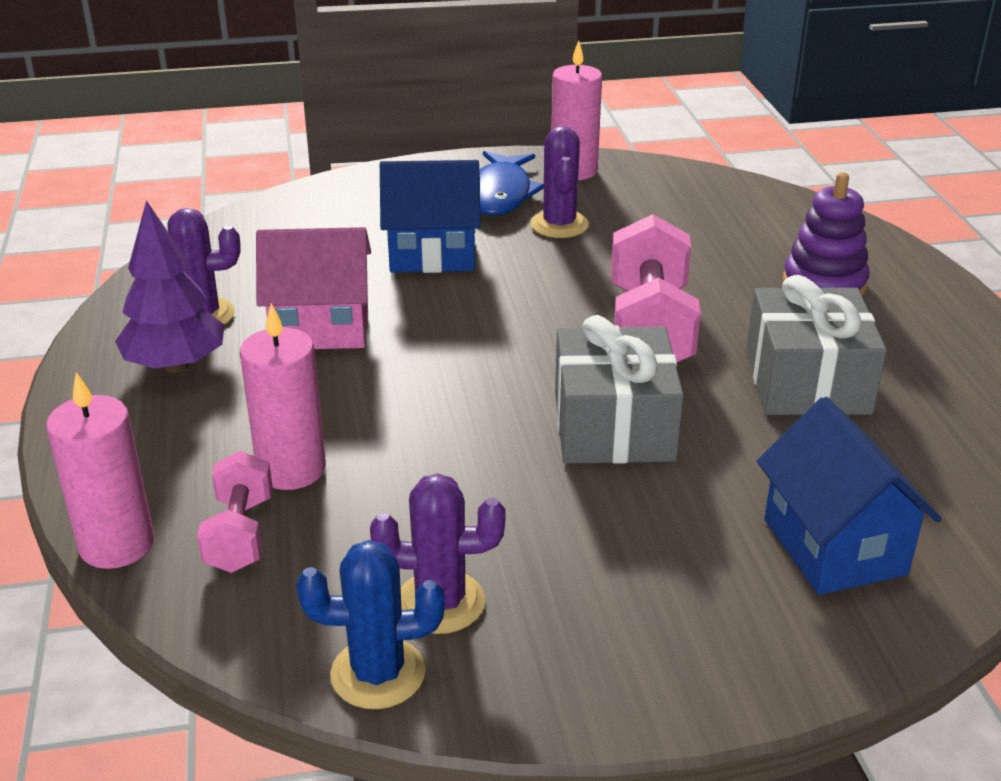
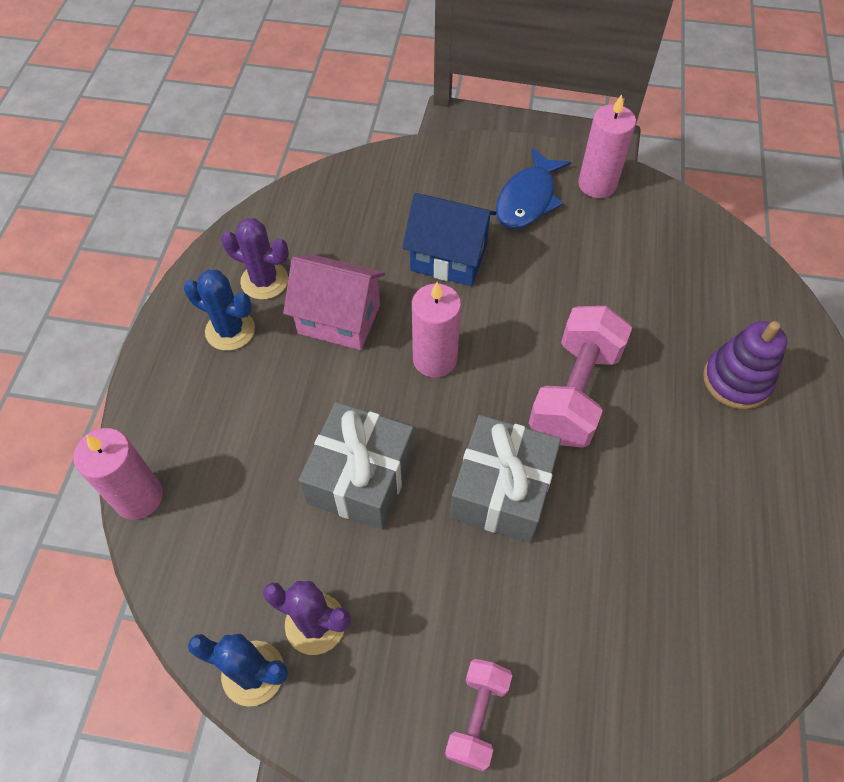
camera: 20 degrees right, 25 degrees up
(176, 366) = (230, 330): purple tree -> blue cactus
(240, 534) = (215, 514): pink dumbbell -> pink dumbbell (477, 717)
(291, 469) = (268, 461): pink candle -> pink candle (434, 359)
(559, 225) = (558, 249): purple cactus -> none
(807, 382) = (668, 489): grey gift -> grey gift (361, 478)
(834, 547) = (604, 669): blue house -> none

